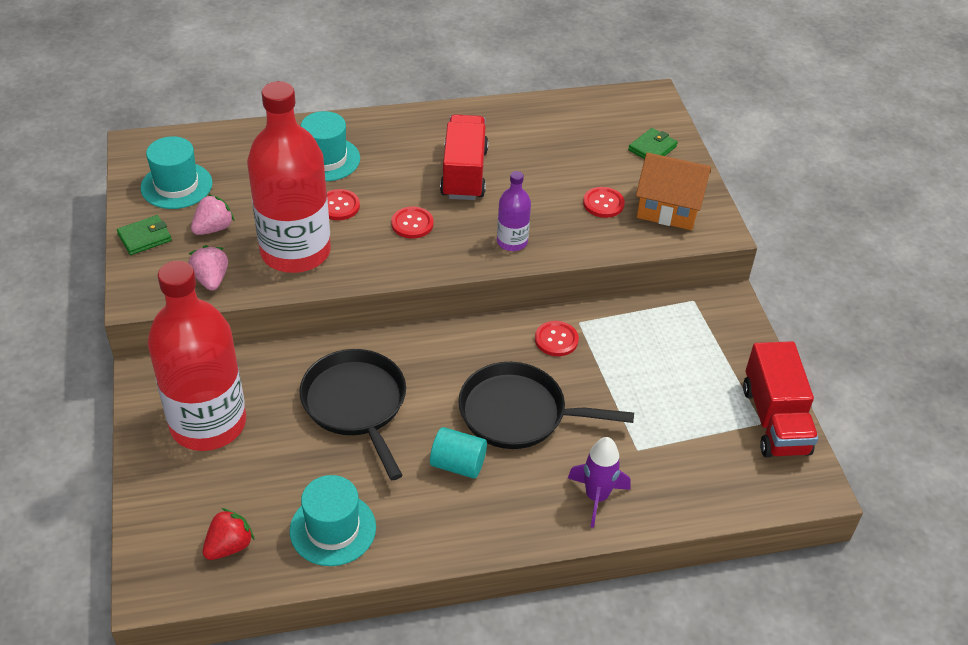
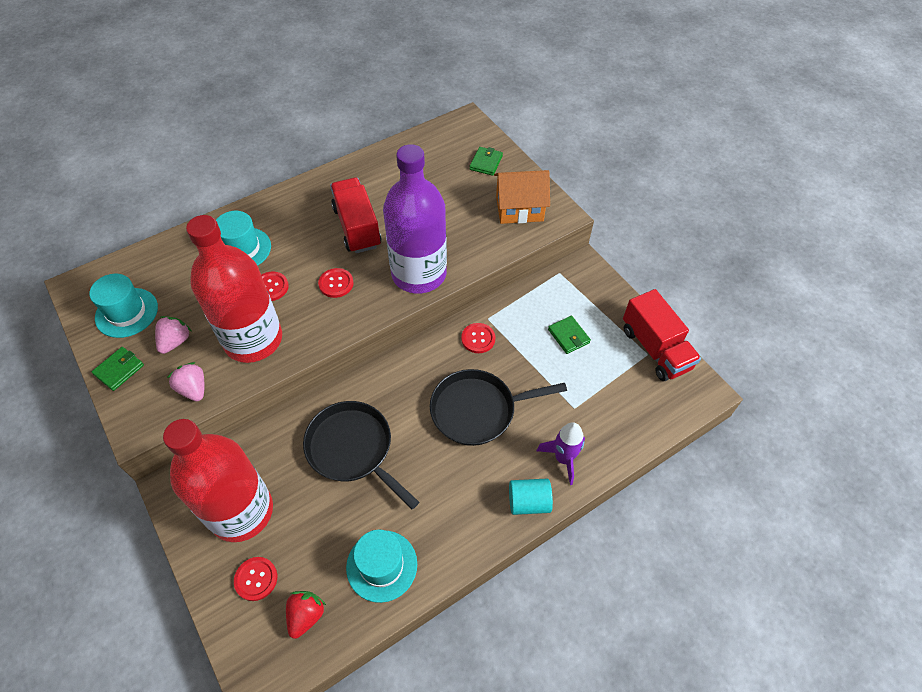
camera: 20 degrees left, 10 degrees up
(458, 464) = (452, 471): turquoise cylinder -> turquoise cylinder (528, 502)
(512, 242) = (419, 274): purple bottle -> purple bottle, size x2.22
(603, 203) = (471, 219): red button -> red button (256, 579)
(669, 372) = (568, 336): none -> green wallet

